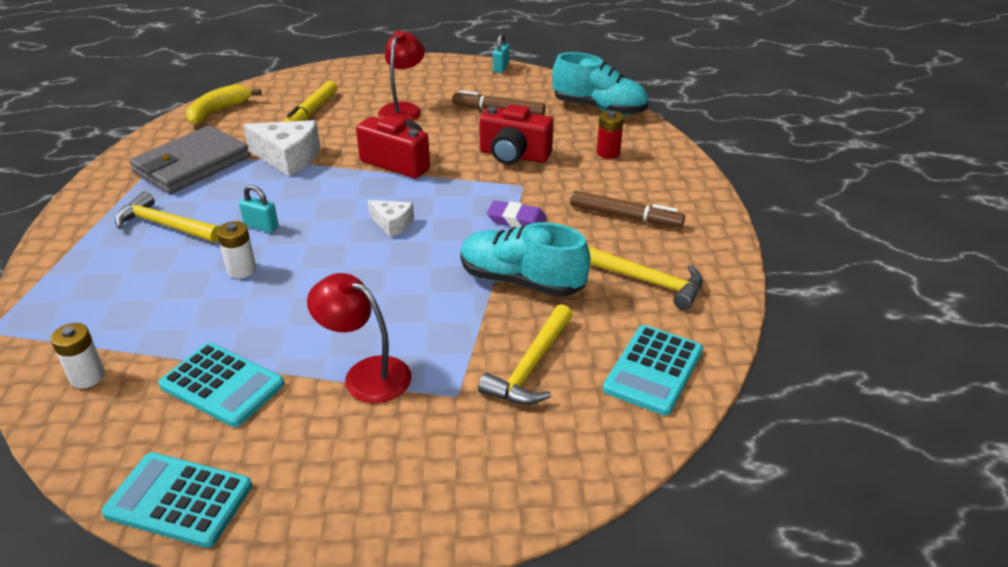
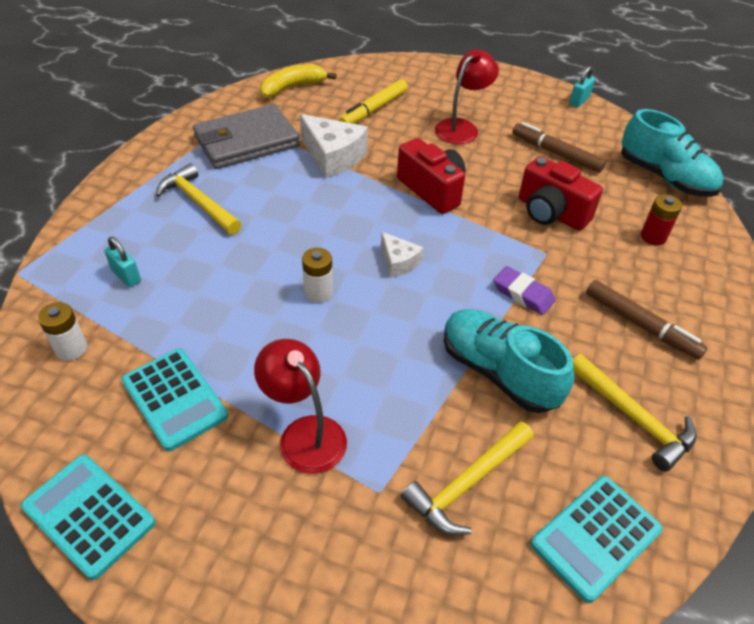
camera: 20 degrees right, 10 degrees up
(241, 270) = (242, 273): white battery -> white battery (318, 292)
(261, 226) = (279, 228): turquoise padlock -> turquoise padlock (126, 276)

